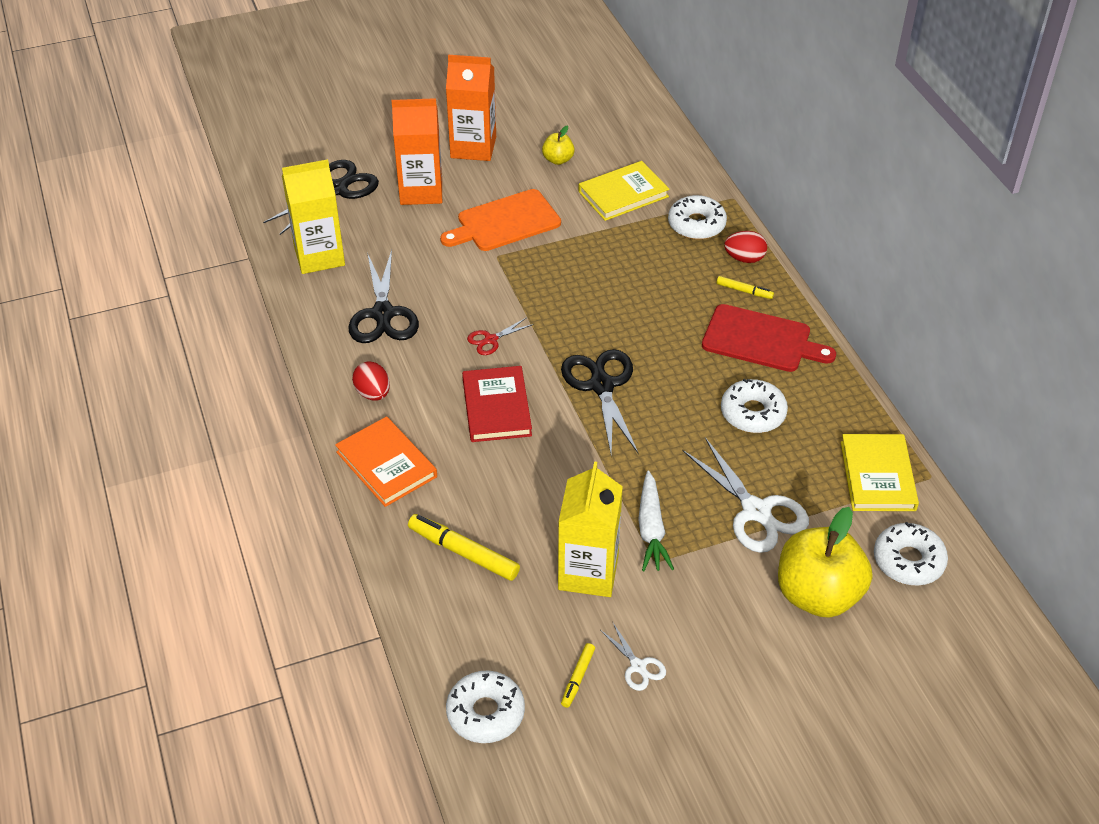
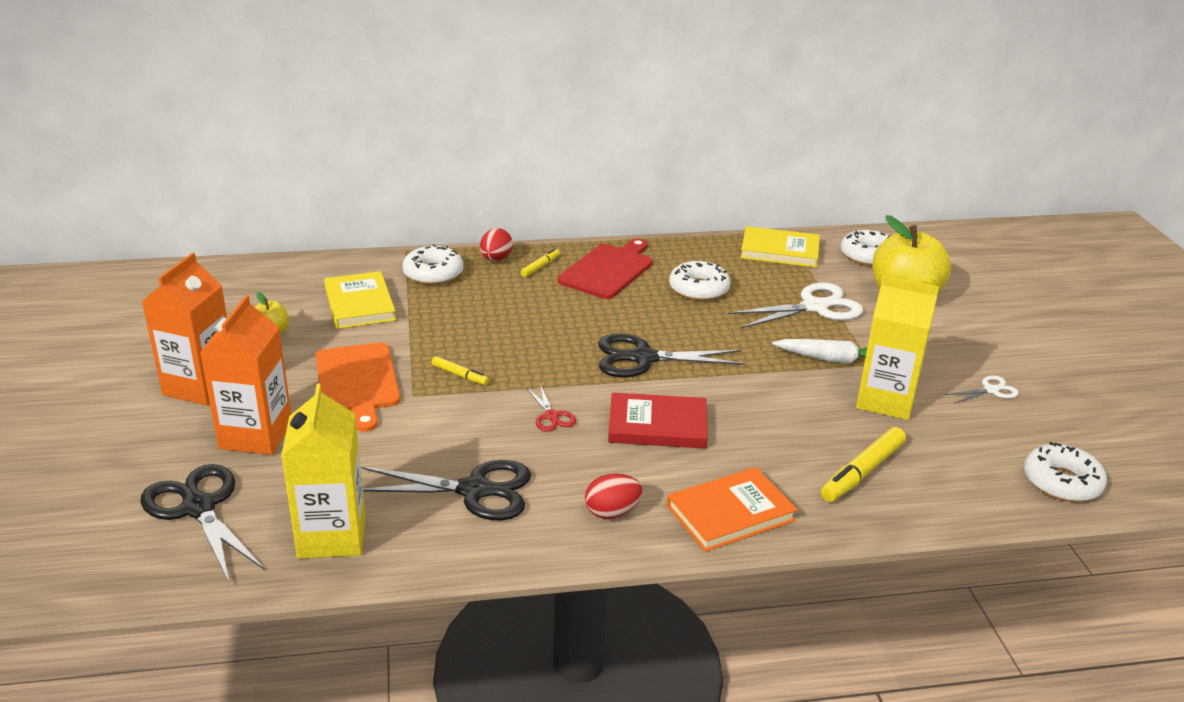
camera: 80 degrees left, 15 degrees down
(577, 678) = (1010, 424): yellow marker -> yellow marker (460, 375)

